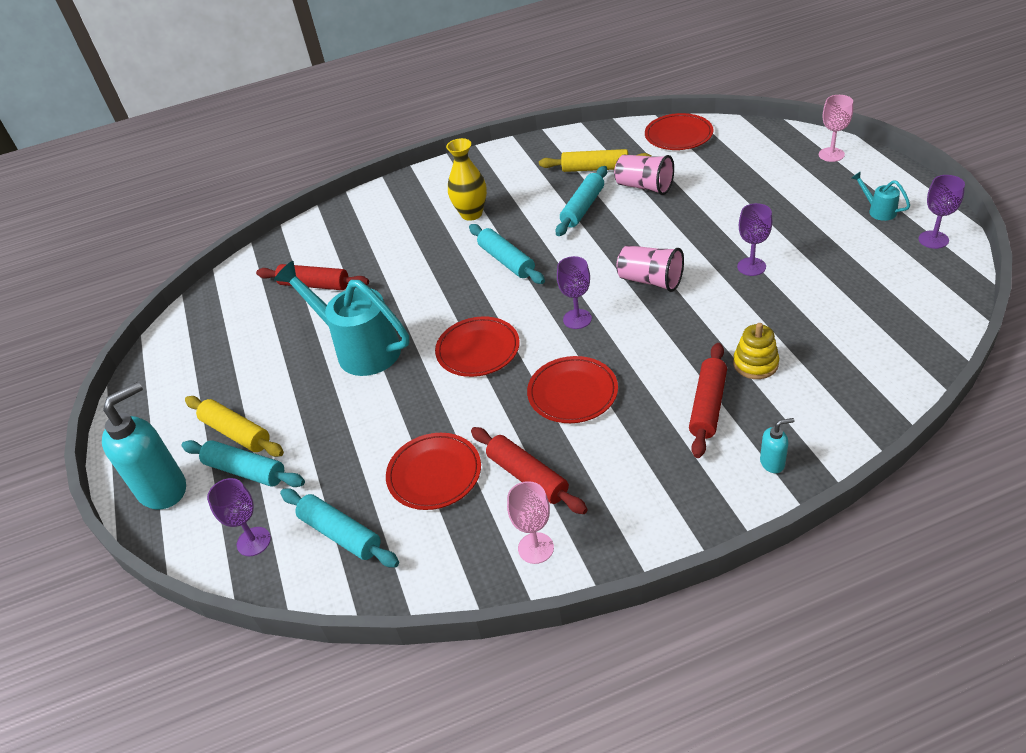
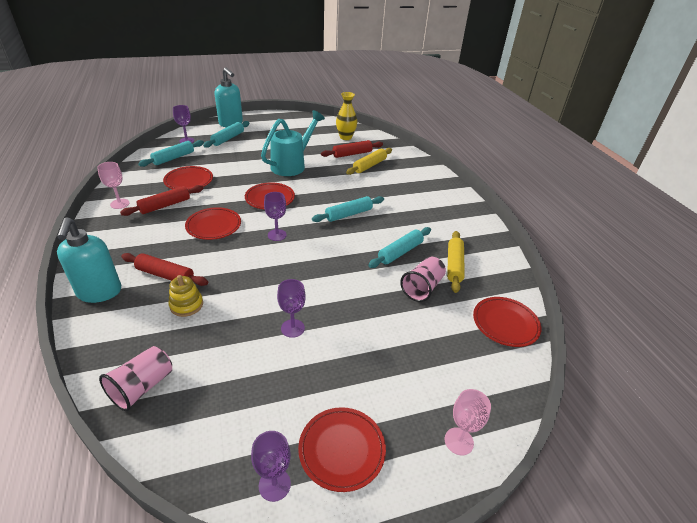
camera: 85 degrees right, 5 degrees down
(236, 433) = (253, 136): yellow rolling pin -> yellow rolling pin (369, 166)
(314, 285) = (352, 154): red rolling pin -> red rolling pin turned 45 degrees clockwise
(471, 214) = (405, 205): yellow vase -> yellow vase (345, 137)
(583, 208) = (400, 252): turquoise rolling pin -> turquoise rolling pin turned 75 degrees counterclockwise
(650, 281) = (300, 271): pink cup -> pink cup (142, 387)
(772, 463) = (99, 292): turquoise soap dispenser -> turquoise soap dispenser, size x2.26
(878, 210) = (342, 449): turquoise watering can -> red plate

